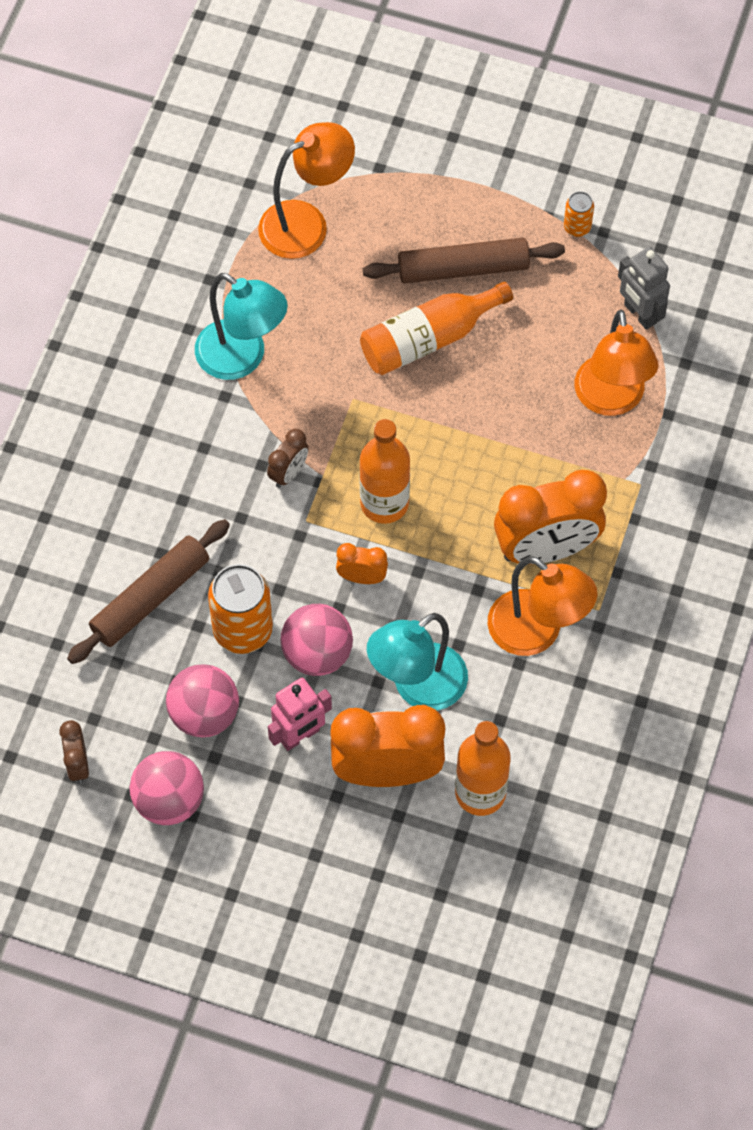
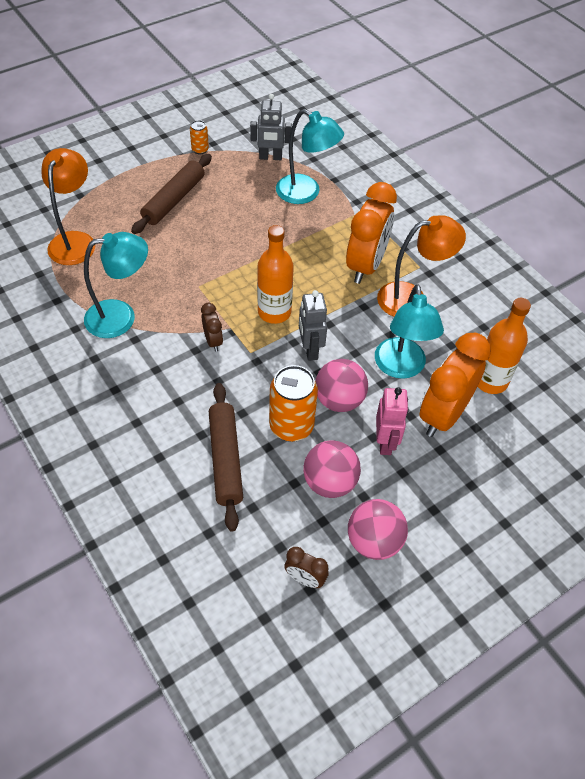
camera: 55 degrees left, 10 degrees down
(362, 577) = (310, 350): orange clock -> grey robot
(429, 338) = (198, 236): orange bottle -> none
(611, 400) = (306, 193): orange lamp -> turquoise lamp

